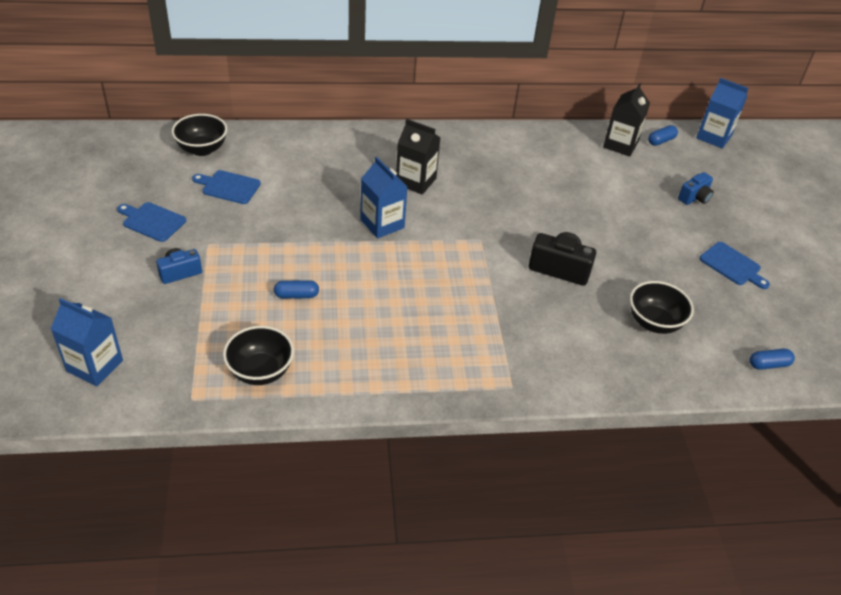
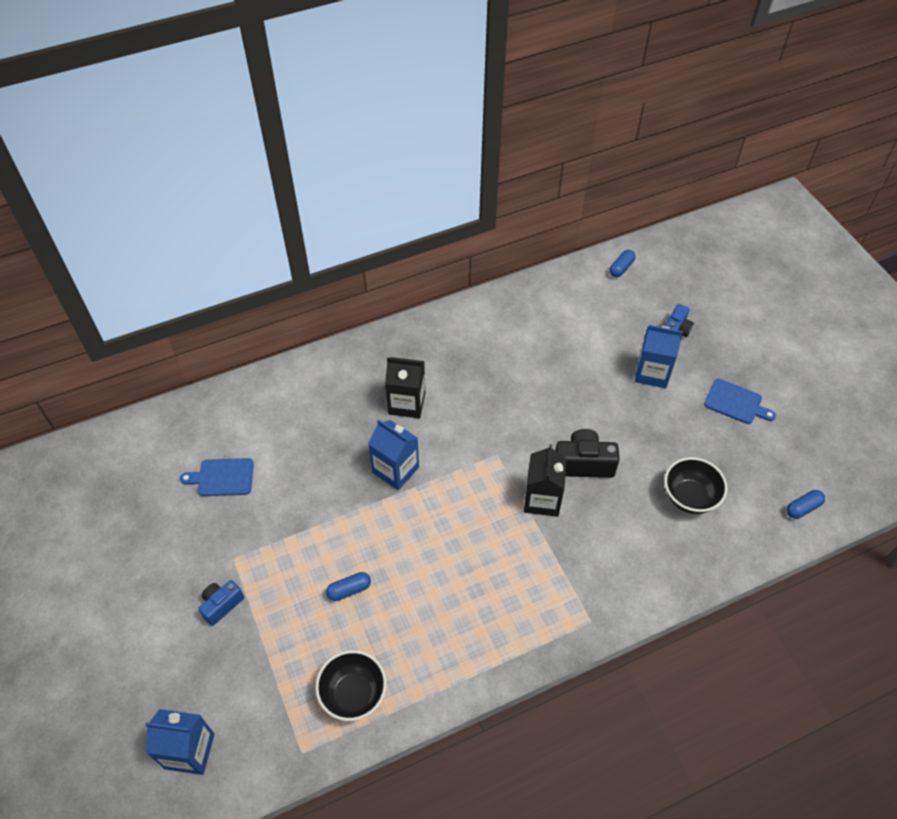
camera: 15 degrees left, 10 degrees up
(152, 221) = (163, 551): blue cutting board -> none
(202, 149) = (173, 437): black bowl -> none
(620, 145) = (585, 286): black carton -> black carton (542, 499)
(714, 137) = (668, 246): blue carton -> blue carton (652, 373)

